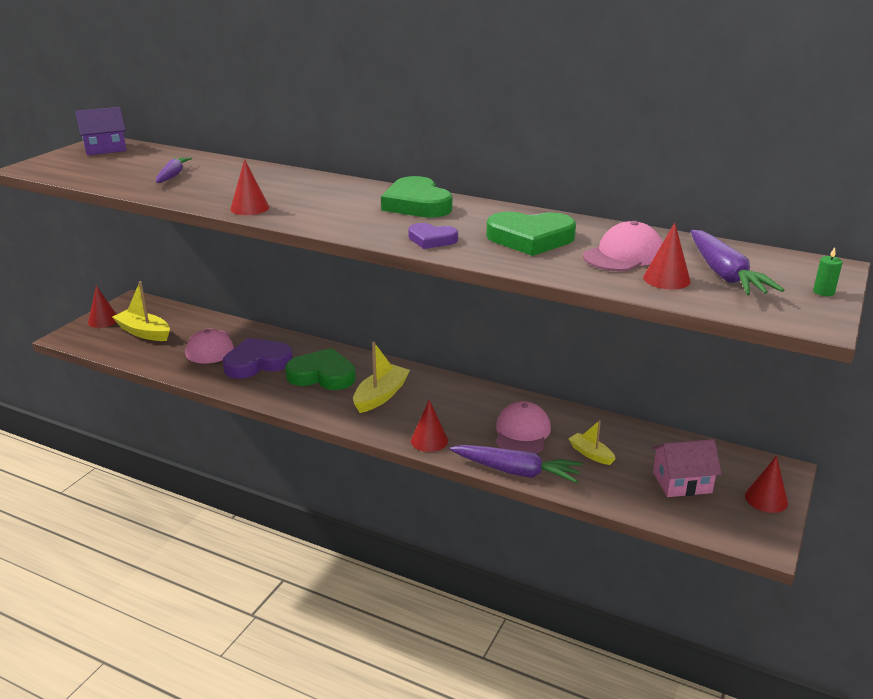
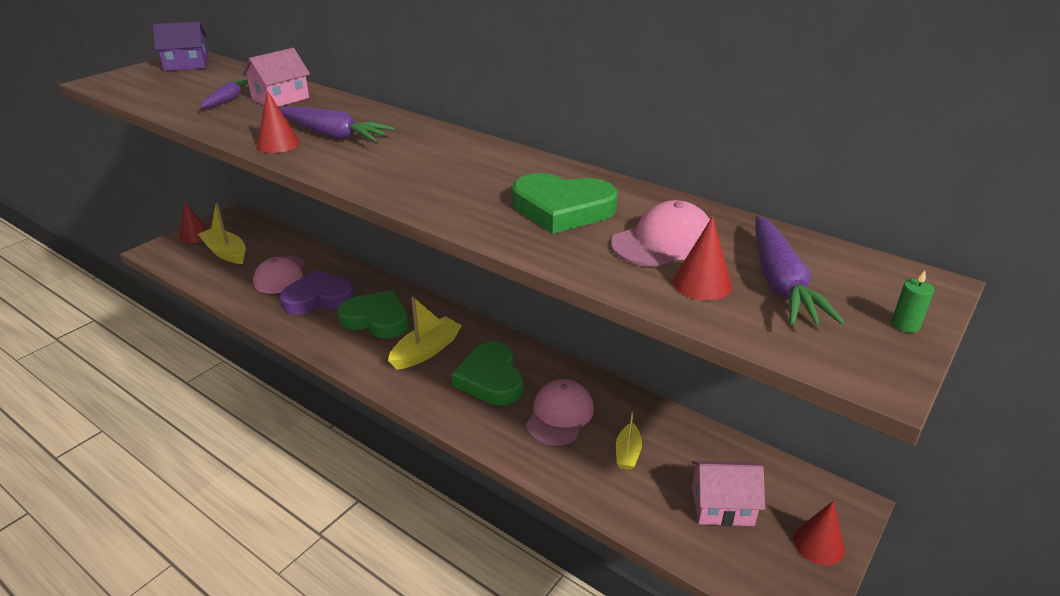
camera: 10 degrees right, 5 degrees up
(222, 172) = (280, 99): none -> pink house
(417, 204) = (458, 152): green heart -> green heart (491, 379)
(429, 440) = (456, 413): red cone -> none
(431, 240) = (448, 201): purple heart -> none
(516, 472) = (536, 466): purple carrot -> purple carrot (332, 135)
(591, 454) = (627, 453): yellow boat -> yellow boat turned 135 degrees counterclockwise

